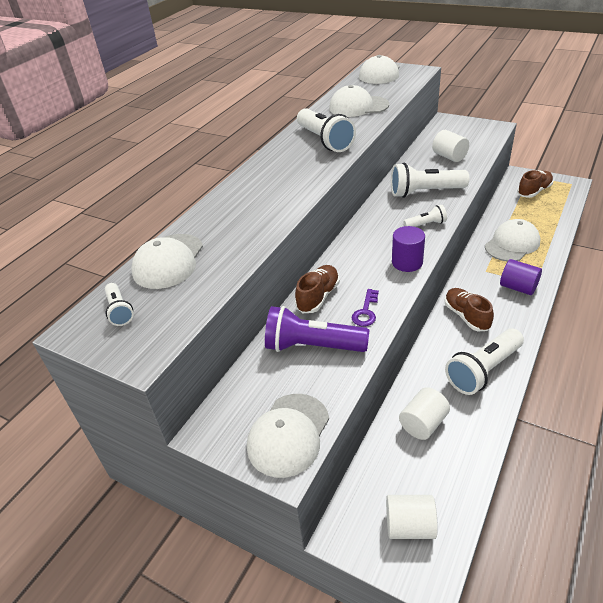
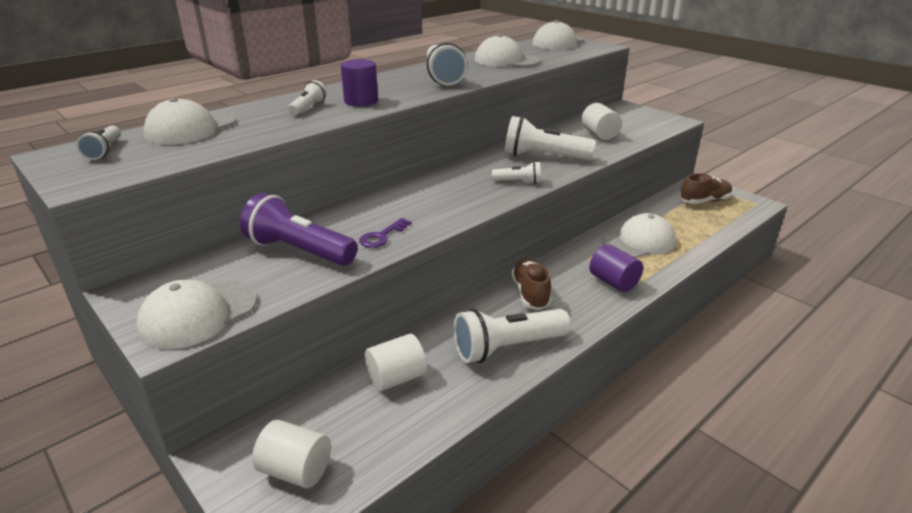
camera: 15 degrees right, 10 degrees down
(247, 209) = (308, 108): none -> white flashlight
(318, 297) = (347, 214): brown shoe -> none
(407, 262) = (467, 207): purple cylinder -> purple cylinder (361, 101)

